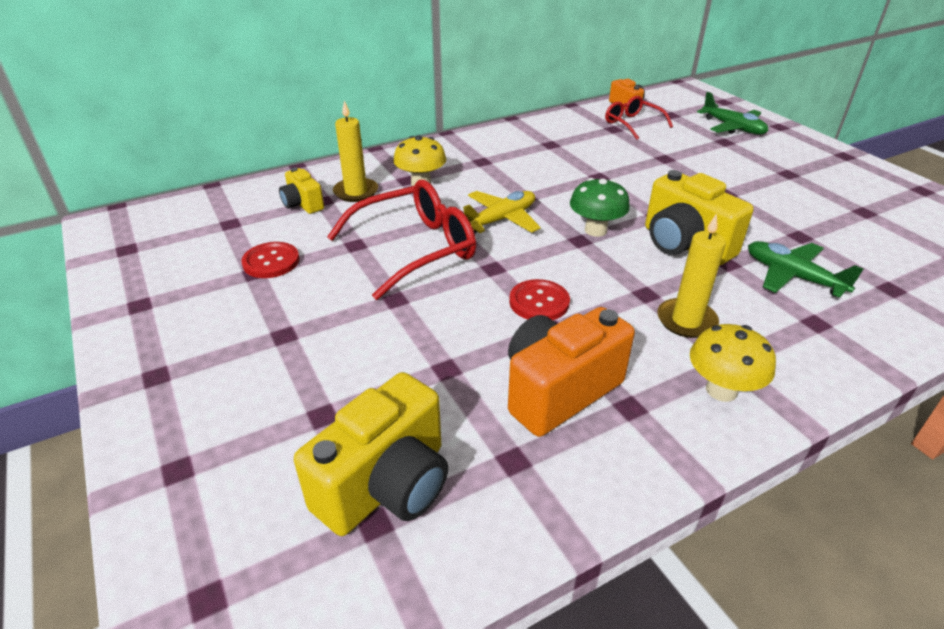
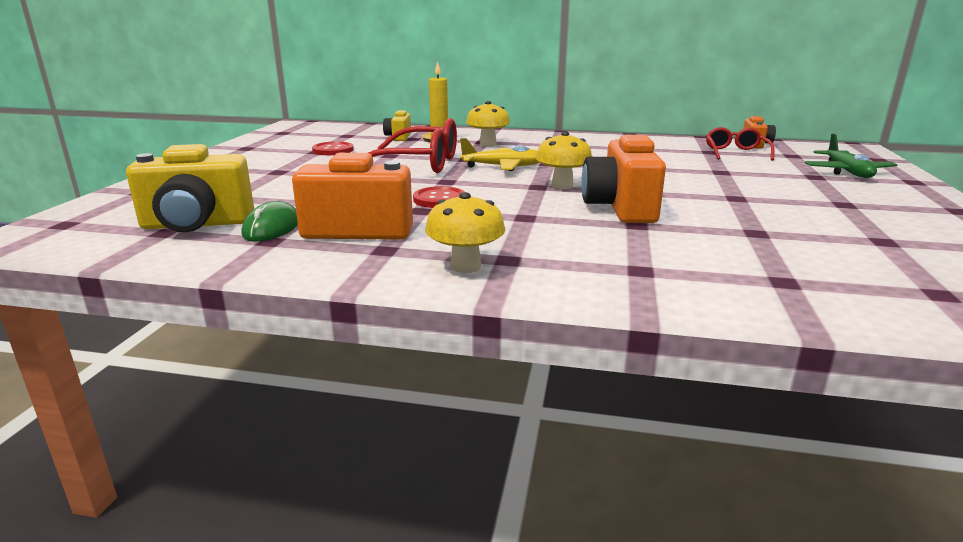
camera: 40 degrees right, 15 degrees down
(475, 439) = (272, 228): none -> green mouse
(595, 230) = (562, 186): green mushroom -> yellow mushroom
(684, 245) = (620, 208): yellow camera -> orange camera
(686, 321) = (524, 235): yellow candle -> none
(792, 276) = (684, 246): green plane -> none

